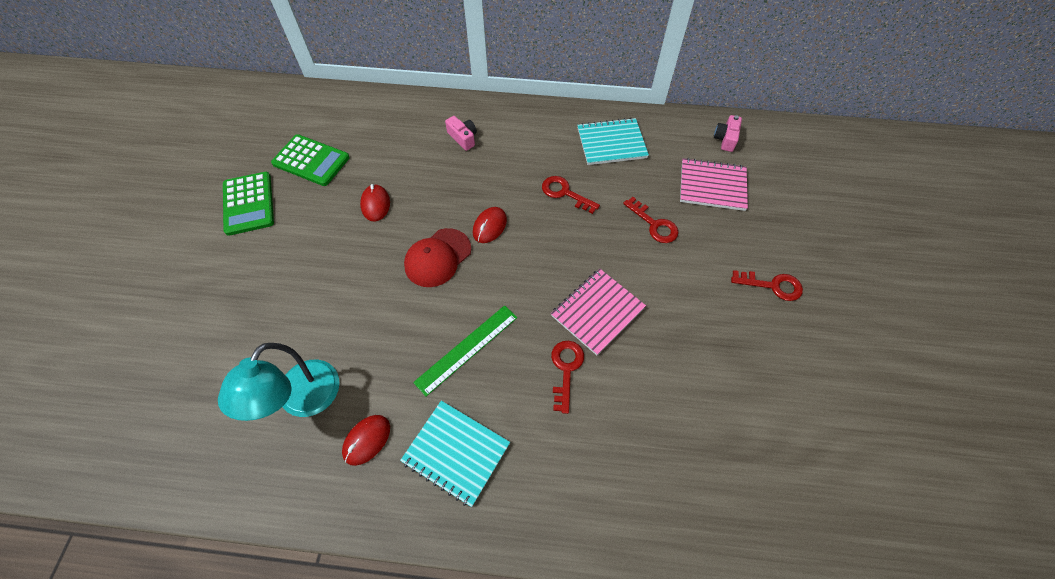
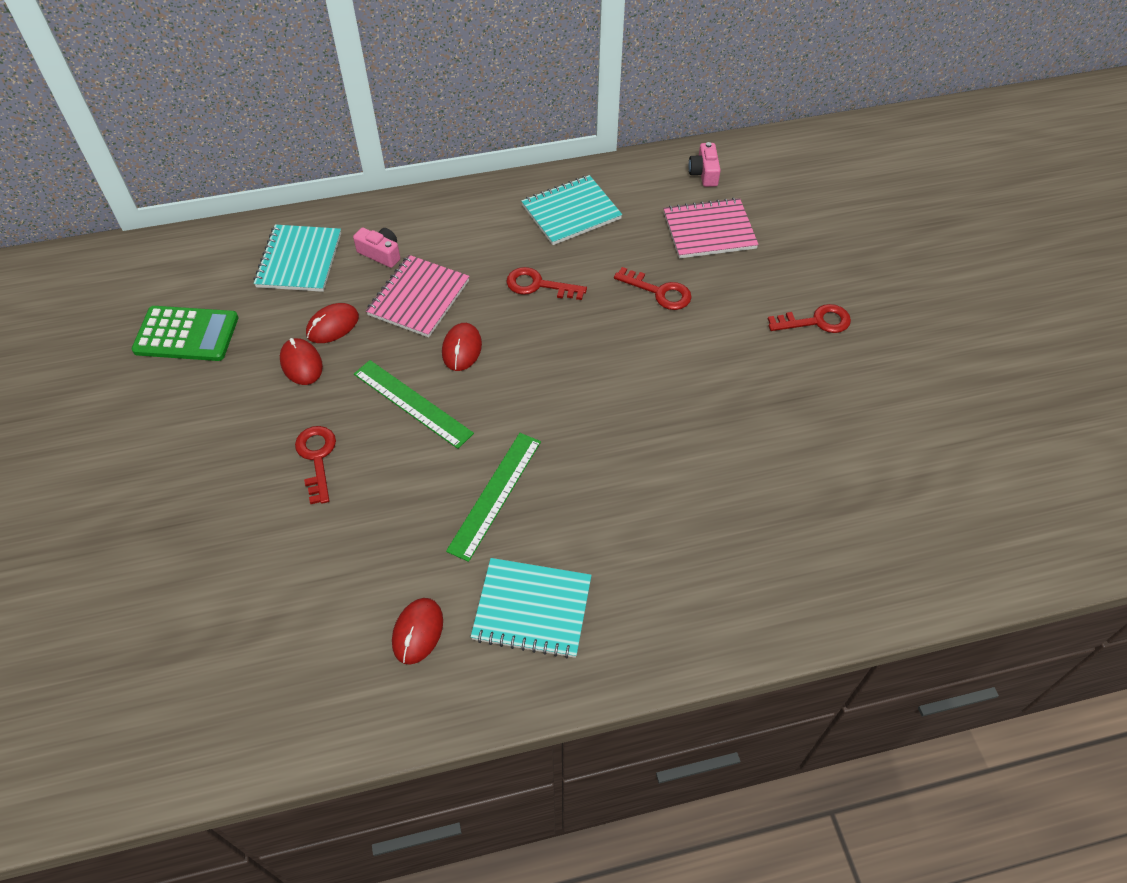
camera: 20 degrees left, 5 degrees down
(248, 203) = (124, 411): green calculator -> none
(302, 400) = (314, 616): turquoise lamp -> none
(406, 128) = (299, 260): none -> turquoise notebook
(408, 182) = (332, 325): none -> red mouse
(437, 258) = (412, 403): red cap -> green ruler
(566, 369) = (622, 480): red key -> red key (317, 458)
(597, 312) = (632, 407): pink notebook -> pink notebook (418, 298)

